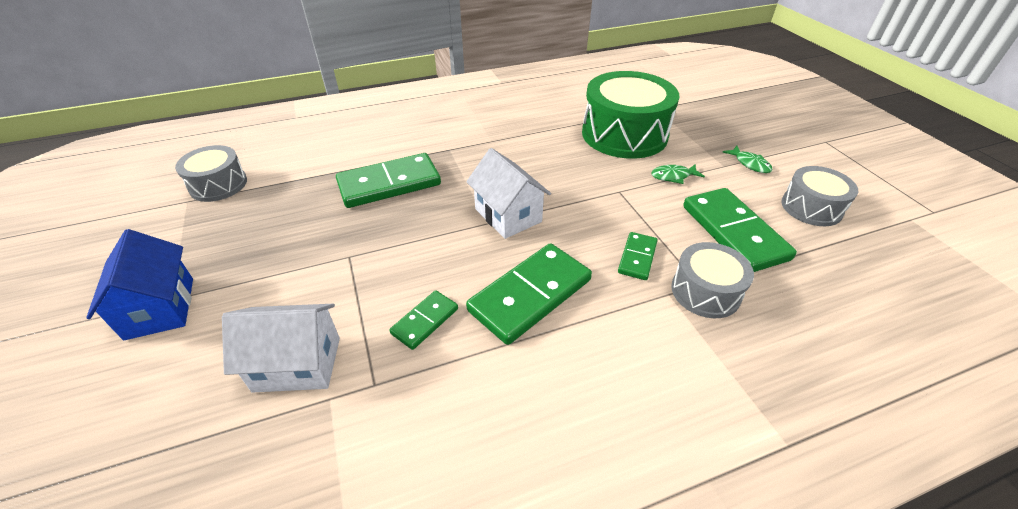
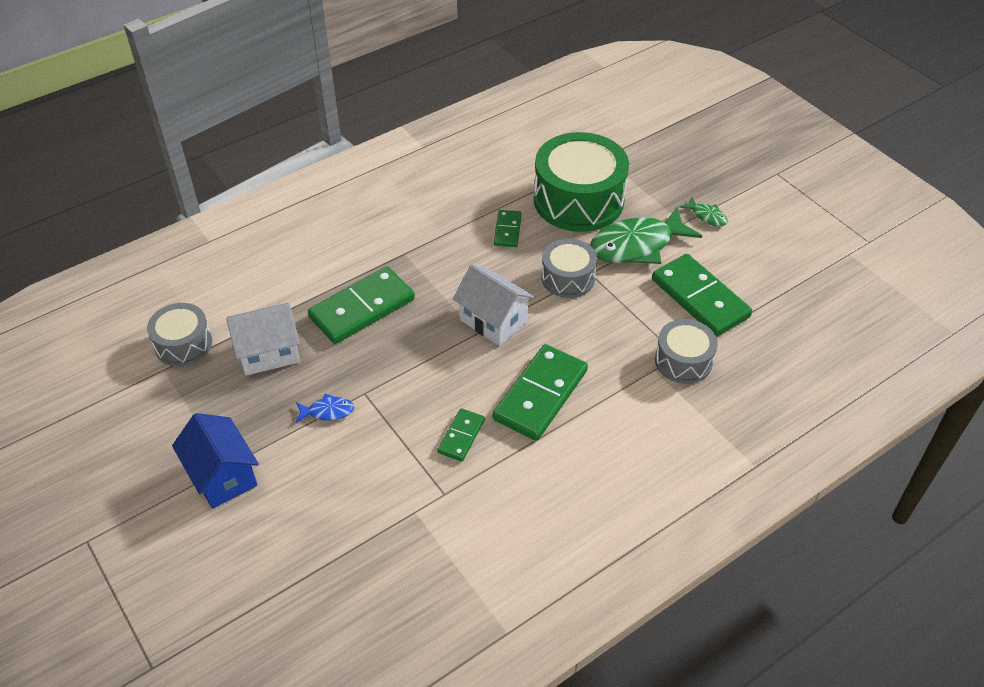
camera: 15 degrees left, 5 degrees up
(297, 364) = (374, 493): white house -> white house (268, 352)
(303, 266) = (327, 411): none -> blue fish
(637, 257) = (621, 341): green domino -> green domino (507, 230)
(673, 176) = (637, 245): green fish -> green fish, size x2.21
(811, 207) = (765, 257): grey drum -> grey drum (568, 278)

